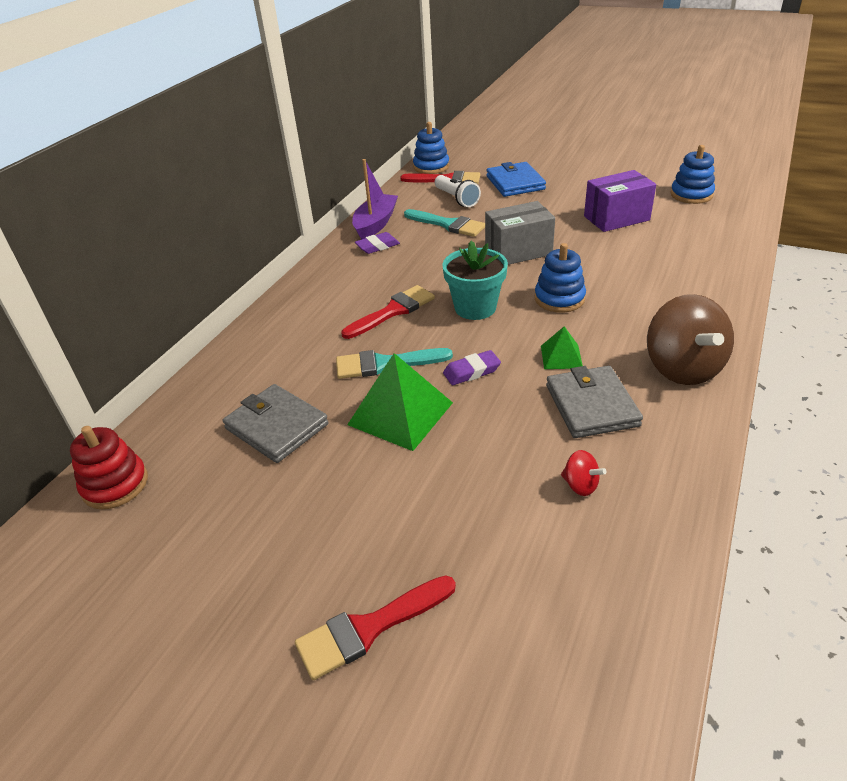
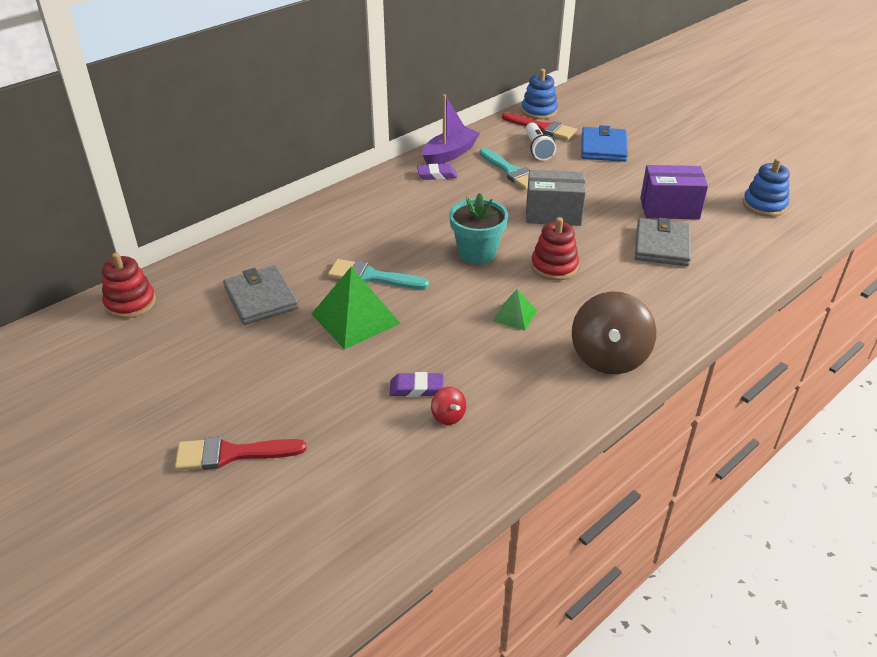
camera: 20 degrees right, 0 degrees up
(393, 311) = (408, 235): red brush -> none
(471, 371) = (433, 304): purple eraser -> purple eraser (416, 388)
(559, 298) = (554, 266): blue stacking toy -> red stacking toy
(591, 405) = (506, 361): grey wallet -> grey wallet (661, 246)

